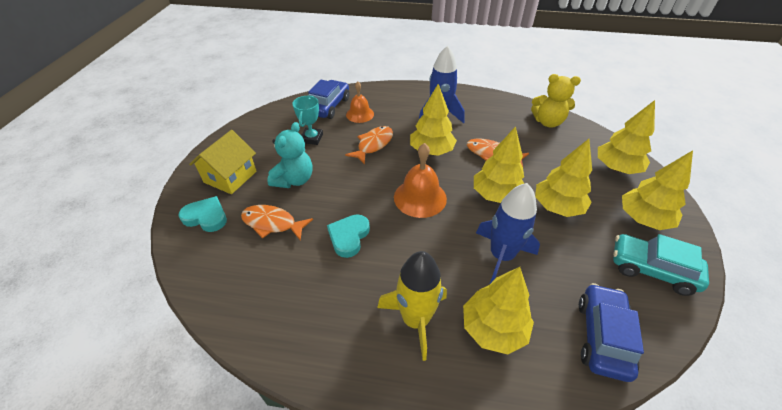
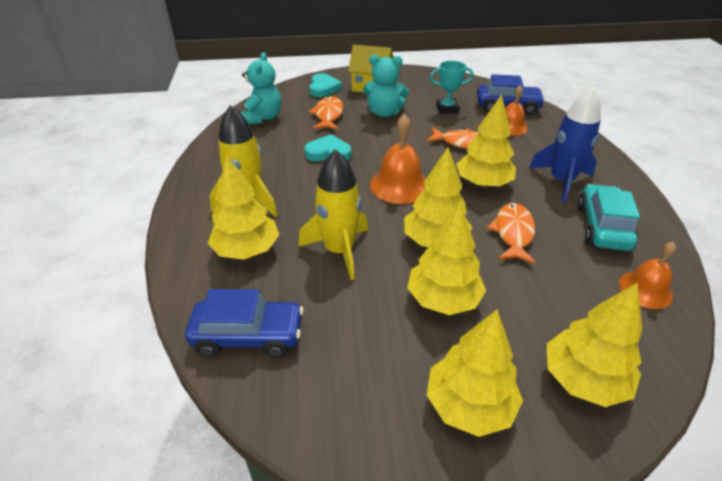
camera: 75 degrees right, 5 degrees down
(240, 288) = (262, 118): none -> turquoise teddy bear
(501, 255) = (339, 250): blue rocket -> yellow rocket
(548, 122) = (645, 289): yellow teddy bear -> orange bell
(651, 270) = (364, 401): turquoise car -> turquoise car (602, 227)

